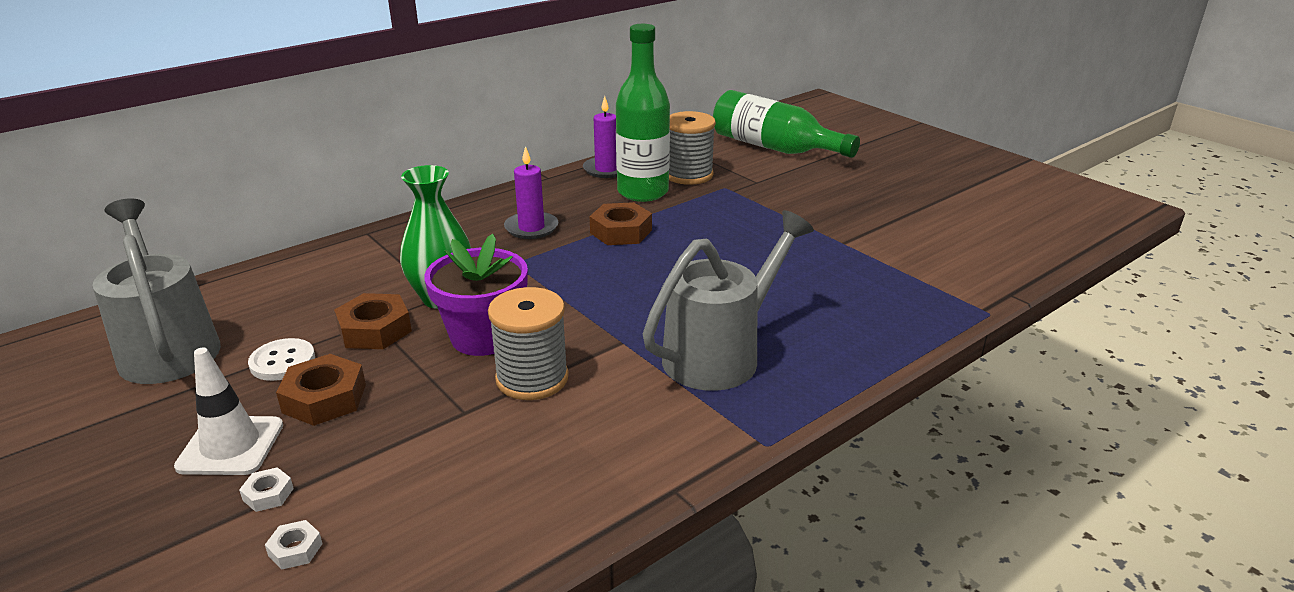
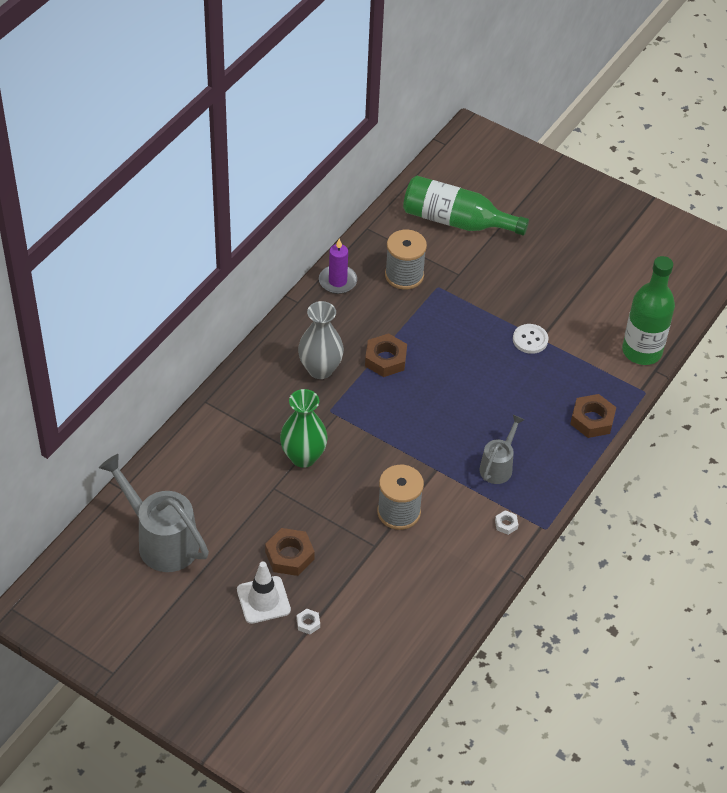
camera: 20 degrees left, 20 degrees up
(282, 362) = (243, 535): white button -> white button (530, 340)
(295, 549) = (346, 649): white nut -> white nut (506, 524)
(374, 330) = (279, 495): brown nut -> brown nut (592, 420)
(483, 337) = (351, 485): purple flower pot -> none
(531, 228) = (320, 369): purple candle -> grey vase
(642, 192) = (379, 306): green bottle -> green bottle (642, 351)
(721, 354) = (498, 466): grey watering can -> grey watering can, size x0.57

